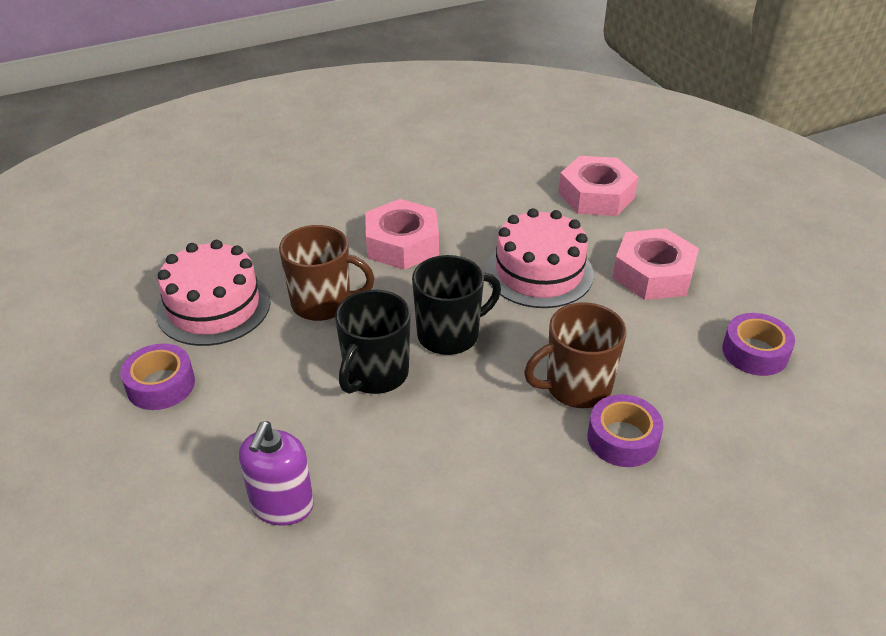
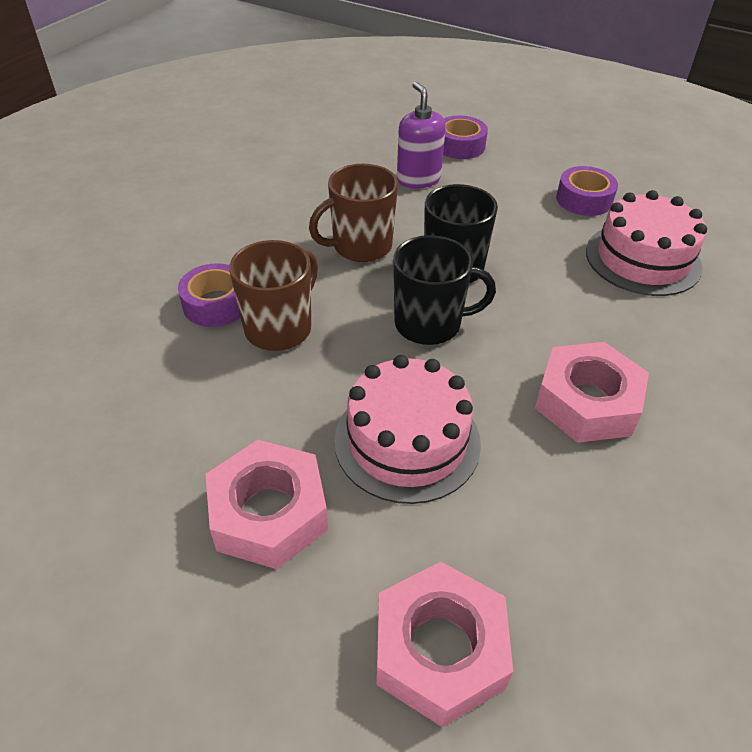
camera: 145 degrees right, 5 degrees up
(323, 303) = (568, 301): brown mug -> brown mug (361, 246)
(449, 335) = (429, 324): black mug -> black mug turned 120 degrees counterclockwise
(755, 352) = (106, 450): purple tape -> purple tape (460, 146)

